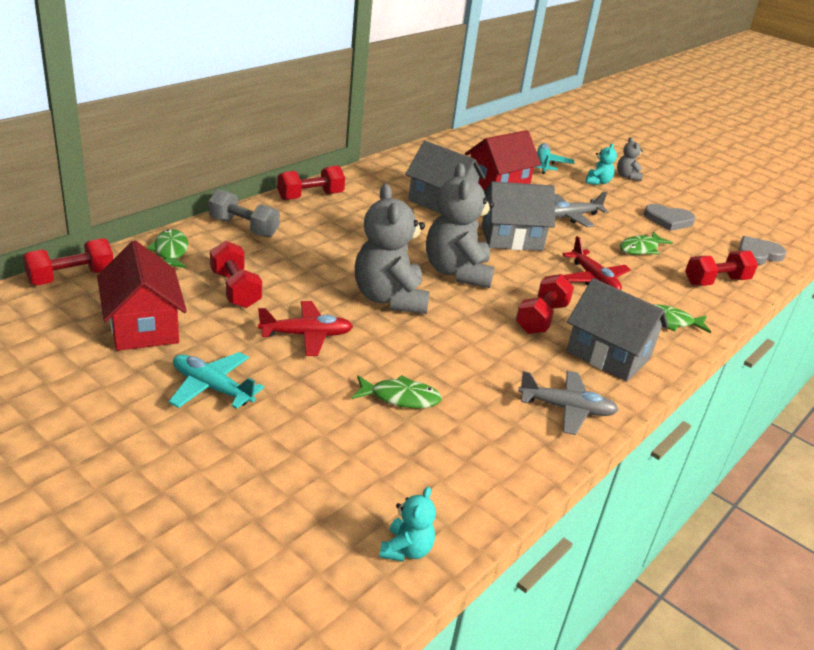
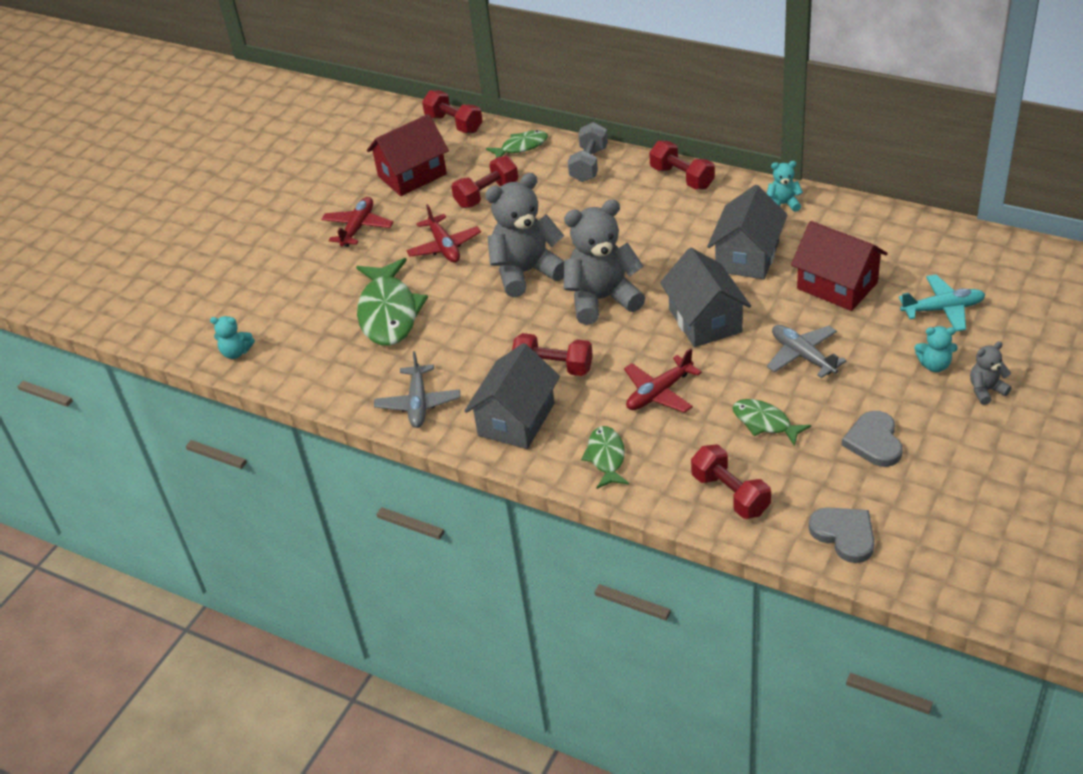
camera: 85 degrees right, 10 degrees up
(212, 388) = (358, 227): turquoise plane -> red plane
(385, 173) = (783, 204): none -> turquoise teddy bear
(400, 397) = (389, 312): green fish -> green fish, size x1.83

